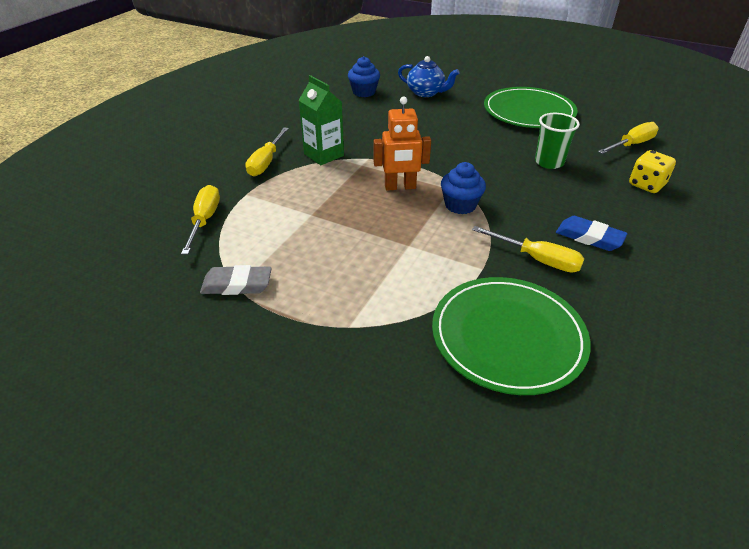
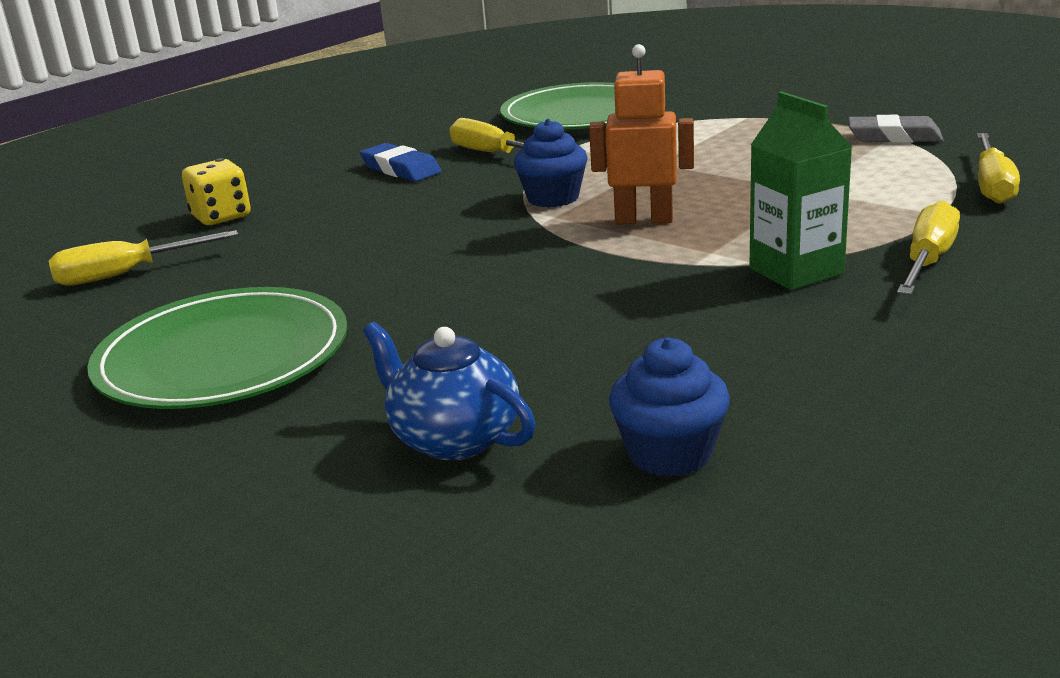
camera: 165 degrees left, 15 degrees down
(549, 162) = (332, 249): green cup -> none

